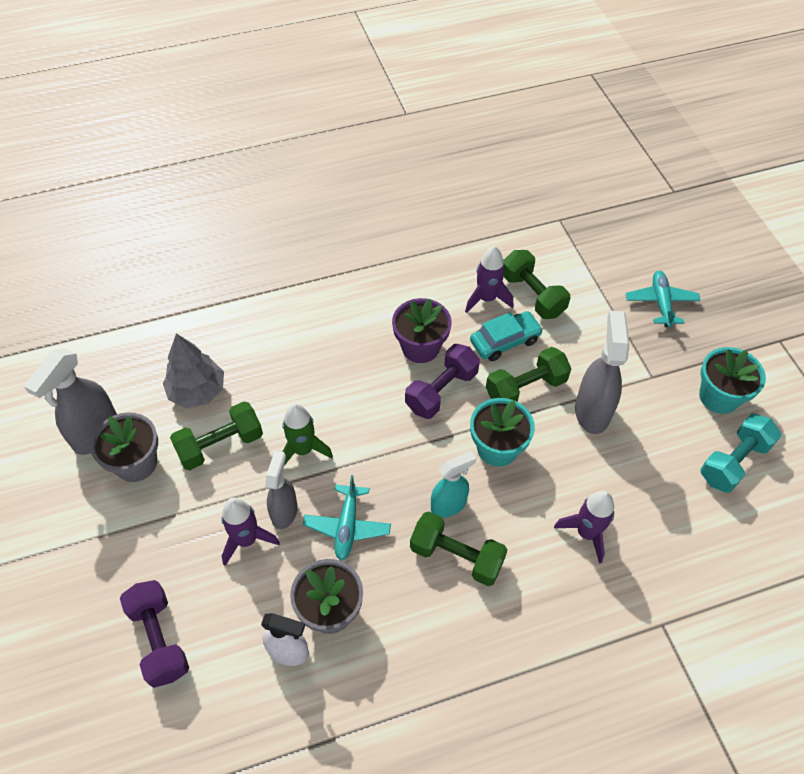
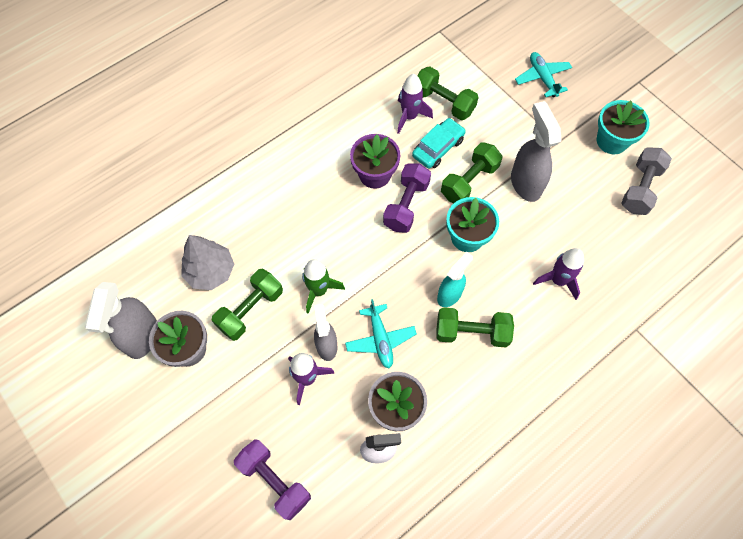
camera: 20 degrees left, 10 degrees up
(734, 462) = (640, 188): turquoise dumbbell -> grey dumbbell

